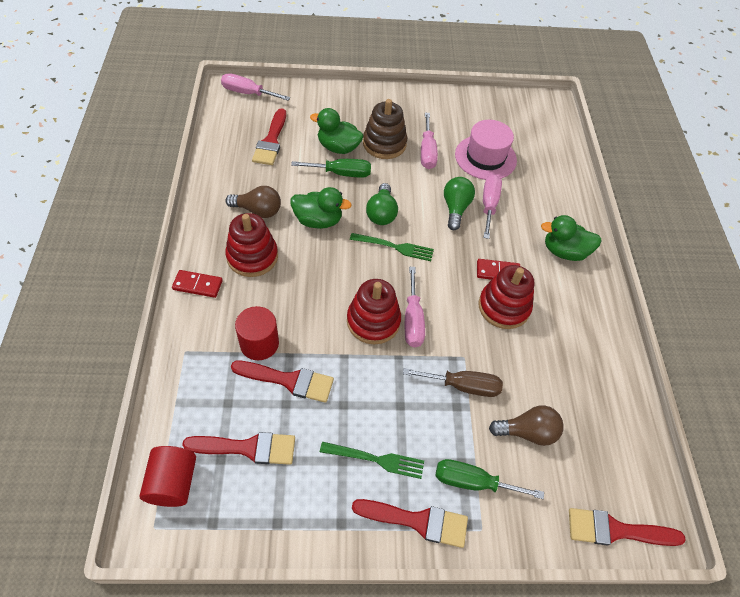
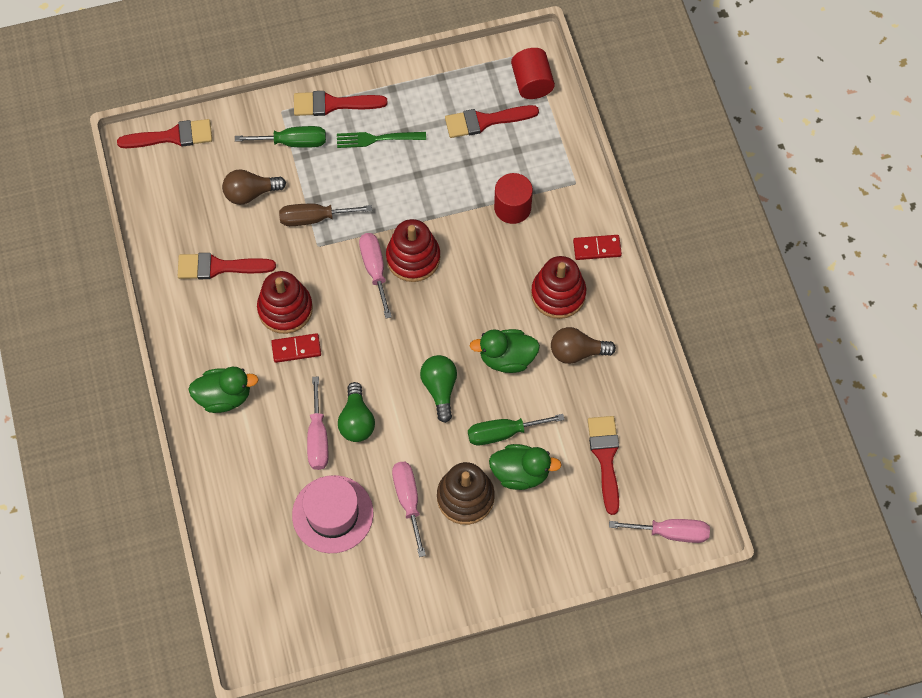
camera: 170 degrees right, 10 degrees up
(289, 380) = (472, 182): red brush -> red brush (219, 267)
(395, 247) = (413, 348): green fork -> none

